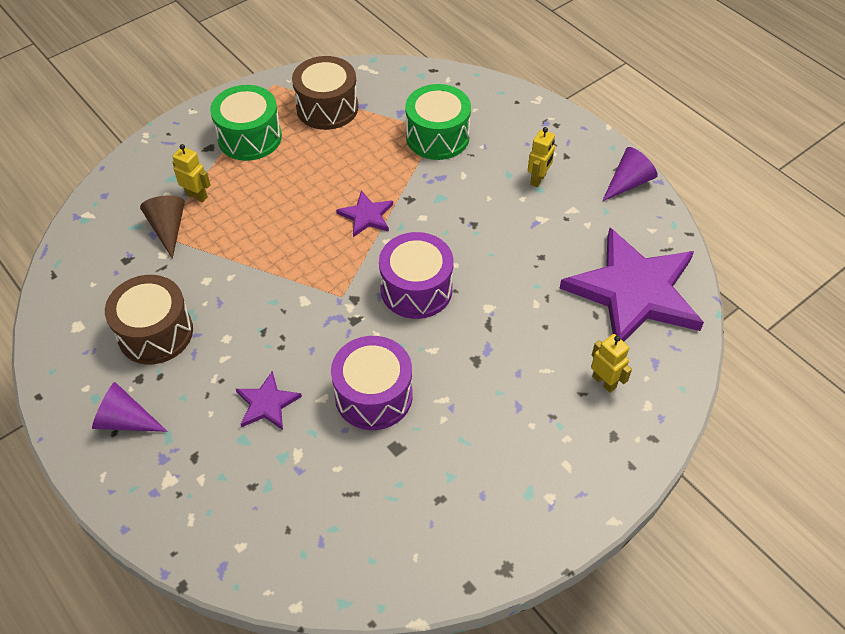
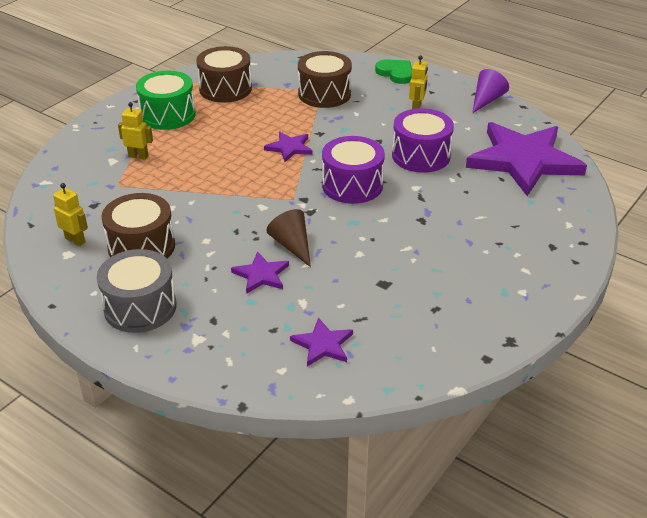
camera: 15 degrees left, 15 degrees down
(125, 420) = (140, 307): purple cone -> grey drum
(168, 228) = (122, 180): brown cone -> brown cone (292, 245)
(297, 521) = (323, 344): none -> purple star
(373, 395) = (349, 255): purple drum -> purple drum (421, 156)
(437, 137) = (324, 94): green drum -> brown drum
(534, 118) = (395, 73): none -> green heart
(604, 382) = (528, 216): yellow robot -> yellow robot (75, 240)

